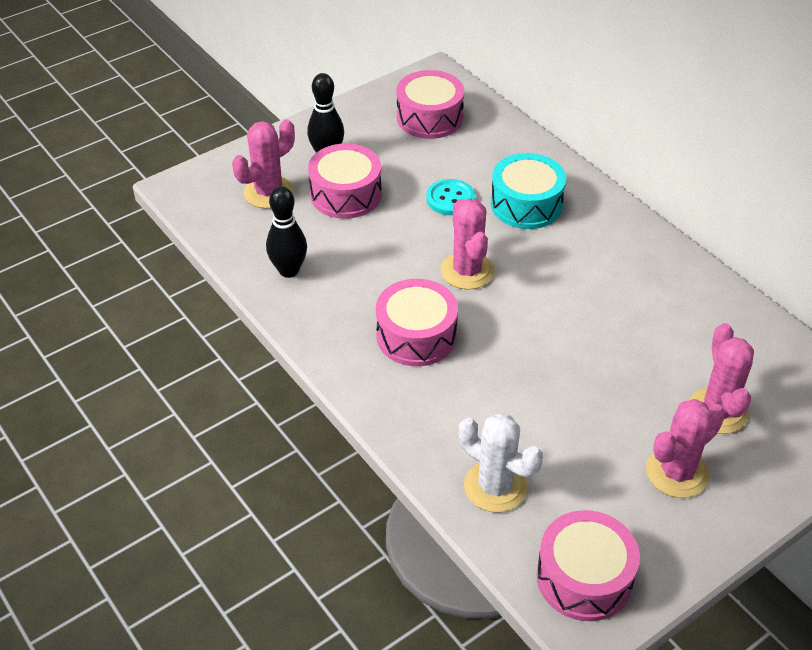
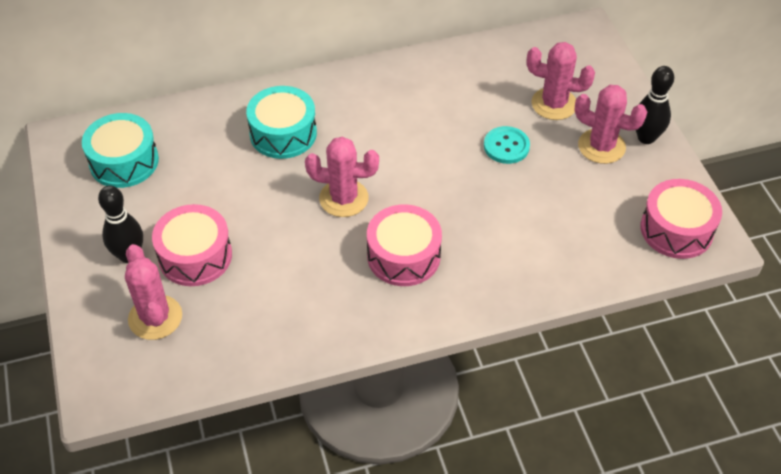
camera: 70 degrees left, 5 degrees up
(289, 270) = (277, 328): black bowling pin -> black bowling pin (646, 137)
(429, 117) = (124, 161): pink drum -> turquoise drum
(450, 199) = (246, 181): turquoise button -> turquoise button (506, 146)
(495, 486) = (581, 254): white cactus -> none
(677, 472) = (601, 146): pink cactus -> pink cactus turned 45 degrees counterclockwise

